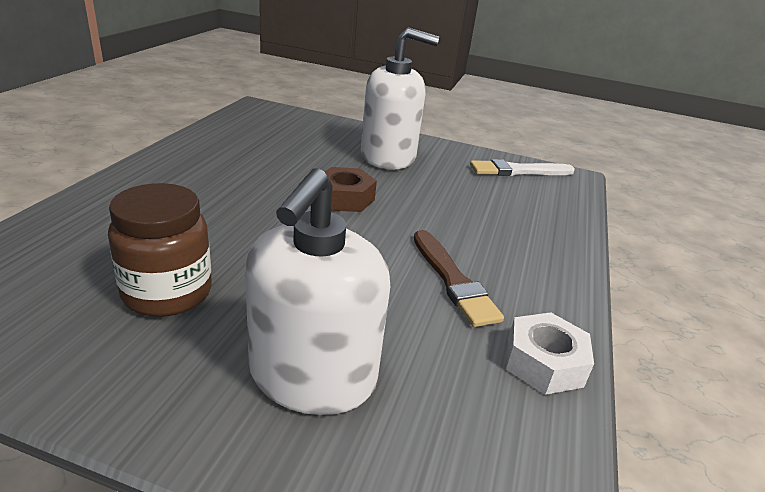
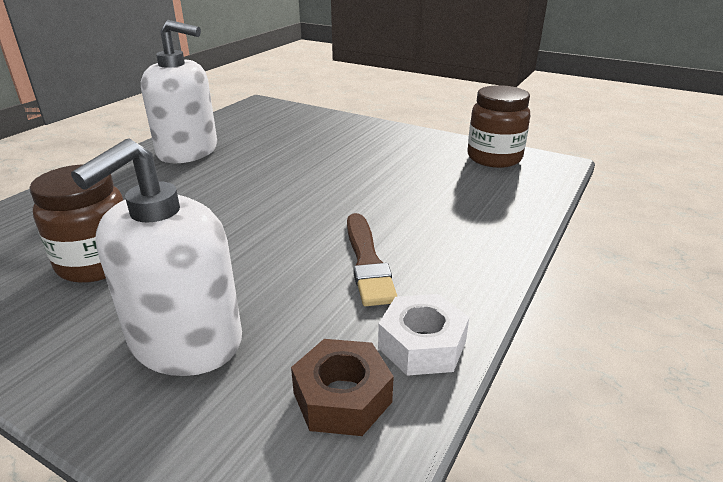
camera: 15 degrees right, 0 degrees up
(345, 198) = (299, 184): brown nut -> brown nut (342, 397)
(388, 157) = (362, 146): white soap dispenser -> white soap dispenser (188, 151)
(518, 171) = (494, 158): white brush -> brown jar

